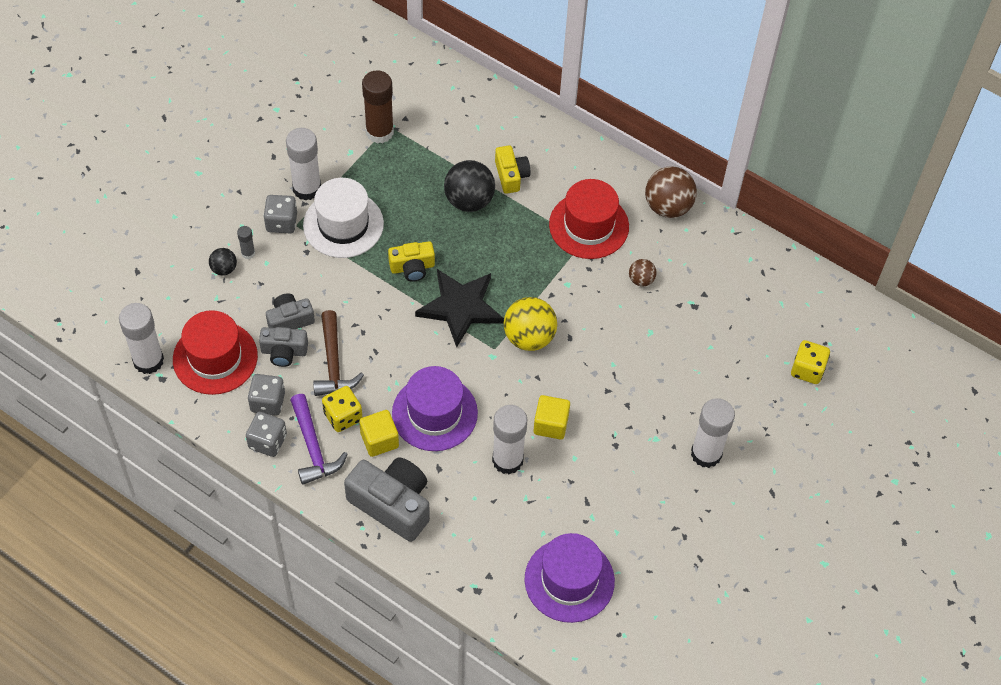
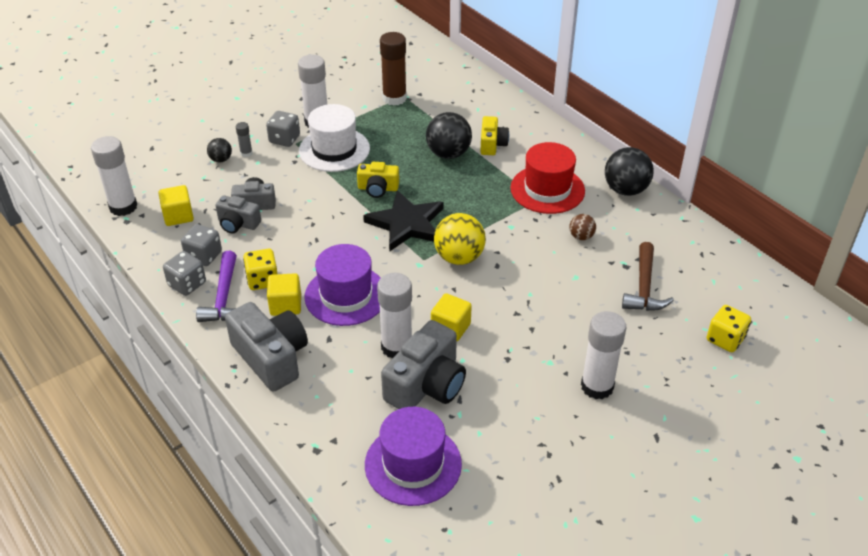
camera: 20 degrees right, 15 degrees down
(215, 357) = (178, 216): red hat -> yellow cube
(333, 363) = (275, 240): brown hammer -> brown hammer (644, 287)
(551, 494) = (426, 385): none -> grey camera
(668, 206) = (625, 190): brown ball -> black ball

